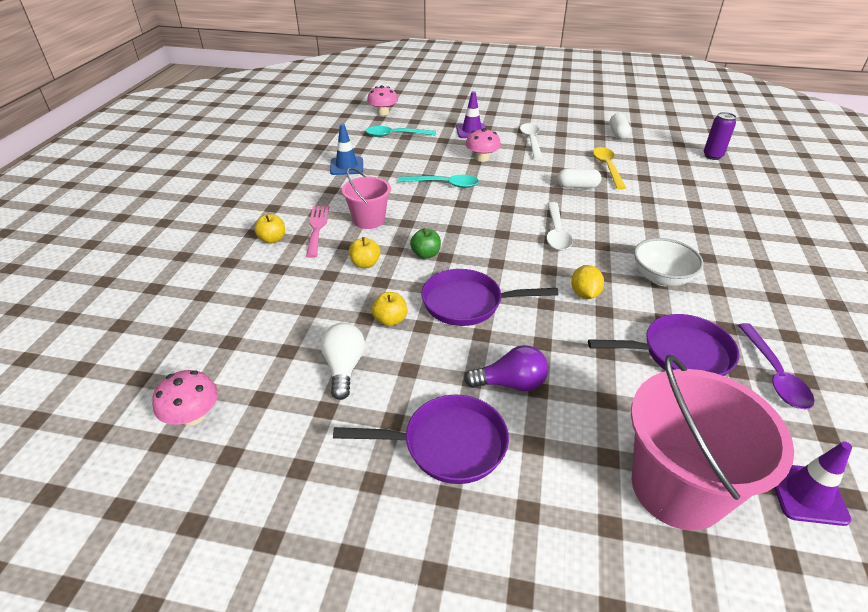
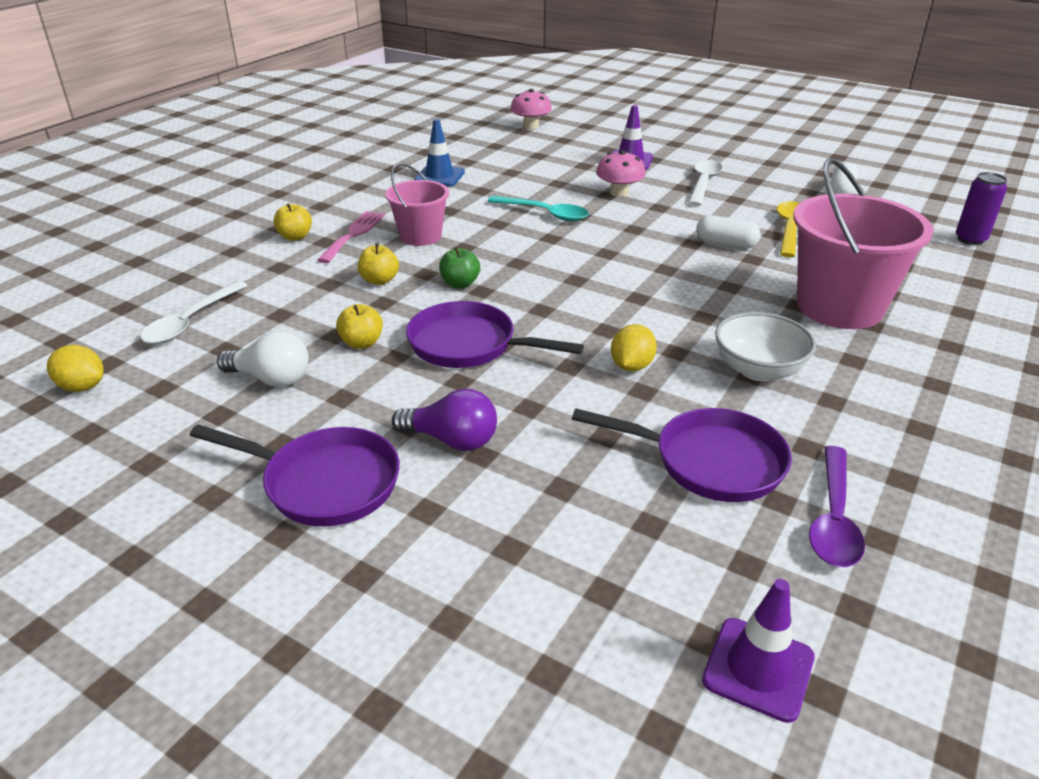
camera: 20 degrees right, 5 degrees down
(193, 415) = (82, 387): pink mushroom -> yellow lemon
(344, 368) = (271, 379): white light bulb -> white light bulb turned 90 degrees clockwise
(395, 135) = (526, 152): turquoise spoon -> none
(556, 233) = (651, 291): white spoon -> white spoon (190, 322)
(677, 487) = (574, 607): pink bucket -> pink bucket (839, 307)

